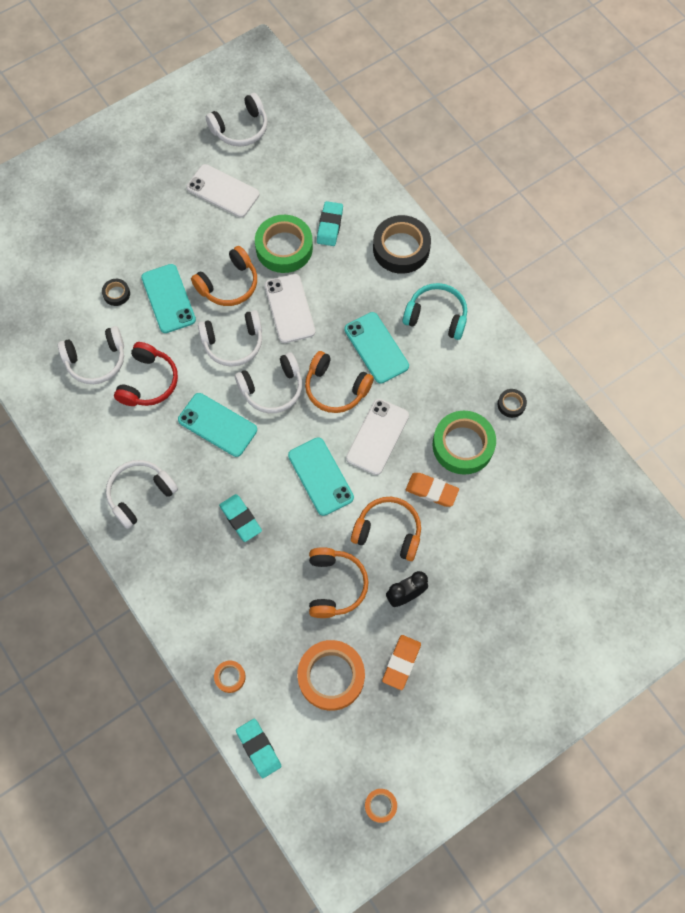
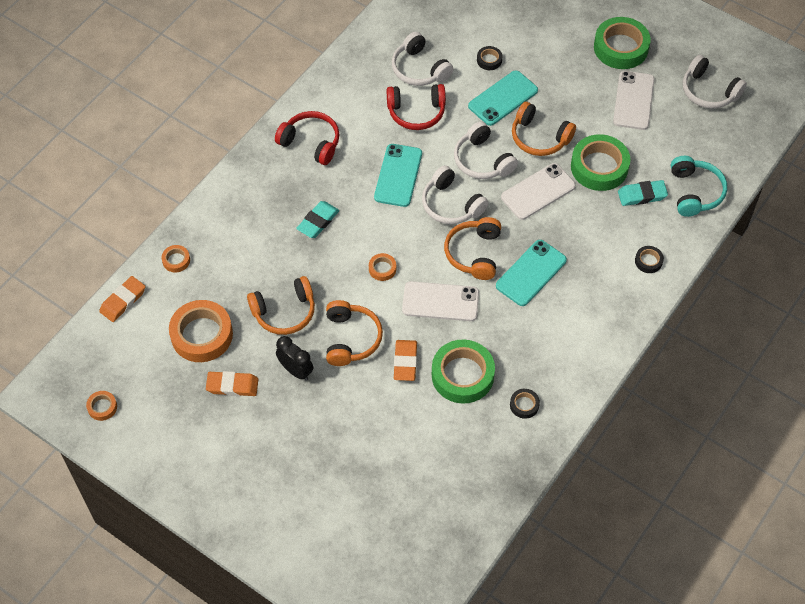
camera: 70 degrees right, 10 degrees down
(140, 494) = (311, 143): white headphones -> red headphones
(157, 177) = (621, 47): none -> green tape
(259, 748) = (123, 301): turquoise eraser -> orange eraser
(320, 476) = (382, 269): turquoise phone -> orange tape
(401, 248) = (648, 261): black tape -> black tape, size x0.46
(436, 316) = (589, 313): turquoise headphones -> turquoise headphones (695, 192)

